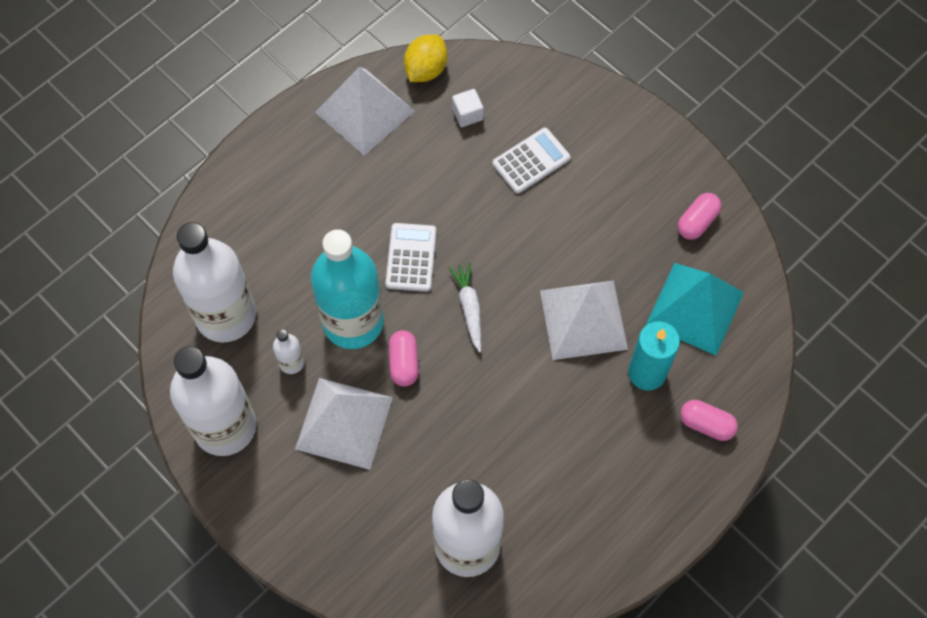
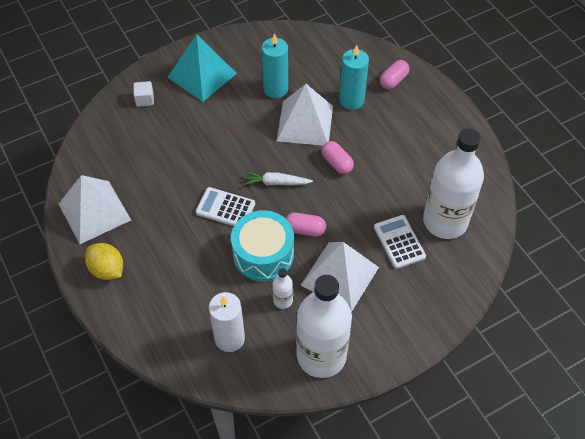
camera: 75 degrees left, 10 degrees down
(226, 315) = (229, 338): white bottle -> white candle
(353, 322) = (263, 254): turquoise bottle -> turquoise drum
(426, 69) = (77, 167): yellow lemon -> yellow lemon (107, 270)
(467, 114) = (126, 150): white cube -> white cube (145, 99)
(531, 161) = (178, 123): white calculator -> white calculator (399, 242)
(633, 265) = (275, 89): none -> turquoise candle
(695, 308) = (315, 66): turquoise pyramid -> turquoise pyramid (202, 75)
(697, 222) = (257, 51): pink capsule -> pink capsule (337, 163)

